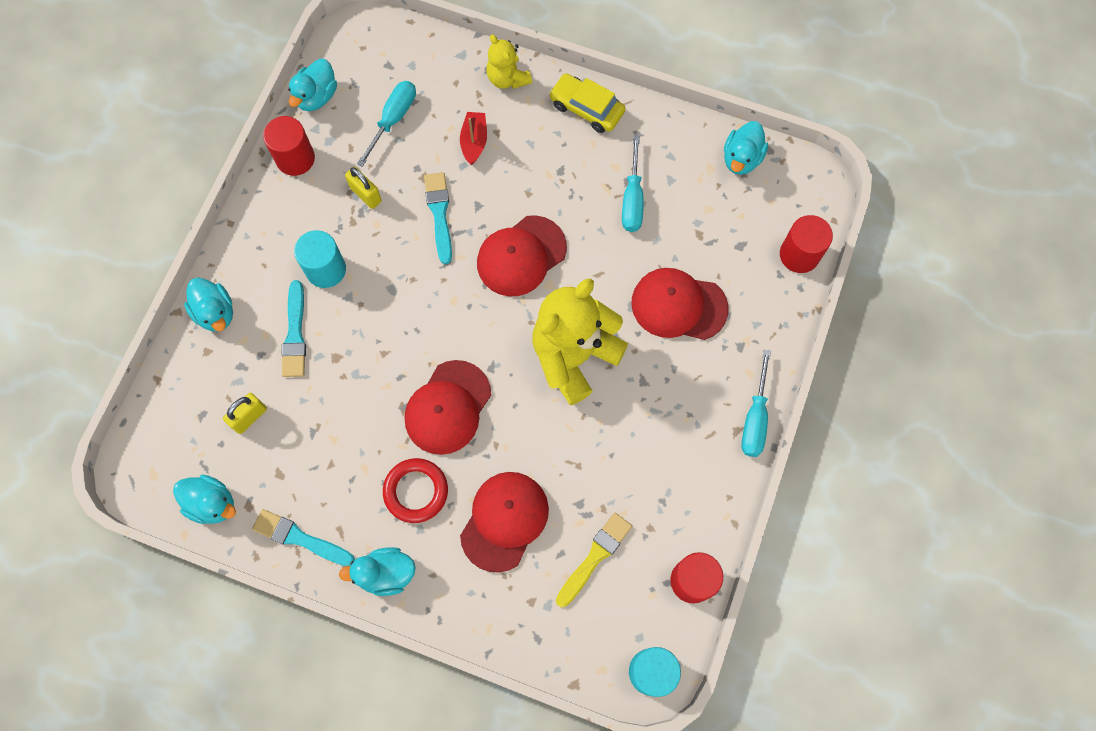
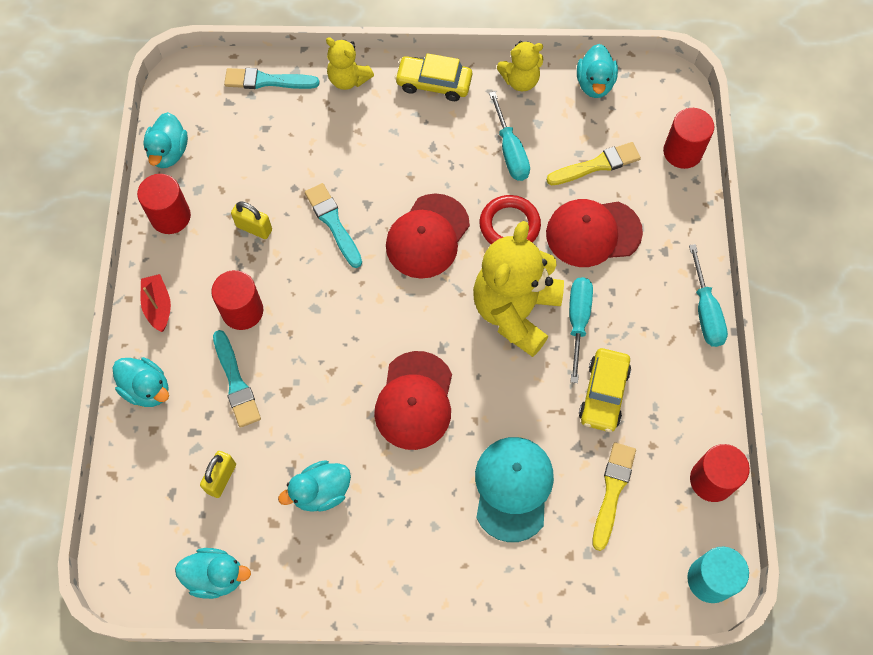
camera: 20 degrees left, 5 degrees down
(300, 538) = (319, 578): turquoise brush -> turquoise brush (267, 81)
(326, 269) = (242, 311): turquoise cylinder -> red cylinder
(386, 573) = (418, 581): turquoise duck -> turquoise duck (321, 492)
(394, 119) = (253, 149): turquoise screwdriver -> turquoise screwdriver (578, 320)
(416, 491) = (416, 491): red ring -> red ring (509, 225)
(474, 141) = (339, 146): red boat -> red boat (158, 306)
(504, 521) = (513, 488): red cap -> turquoise cap
(624, 463) = (603, 394): none -> yellow car
(670, 132) = (520, 80): none -> yellow teddy bear
(710, 240) = (596, 165): none -> yellow brush

